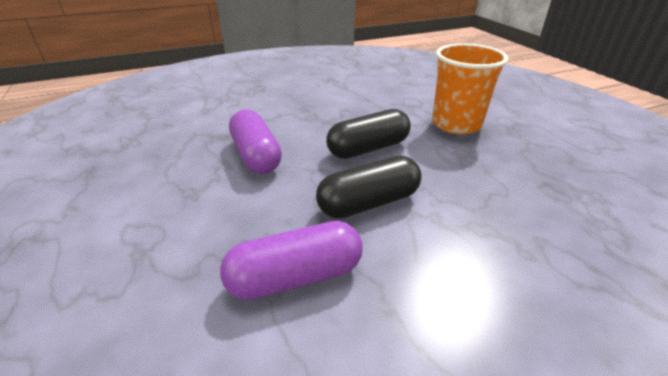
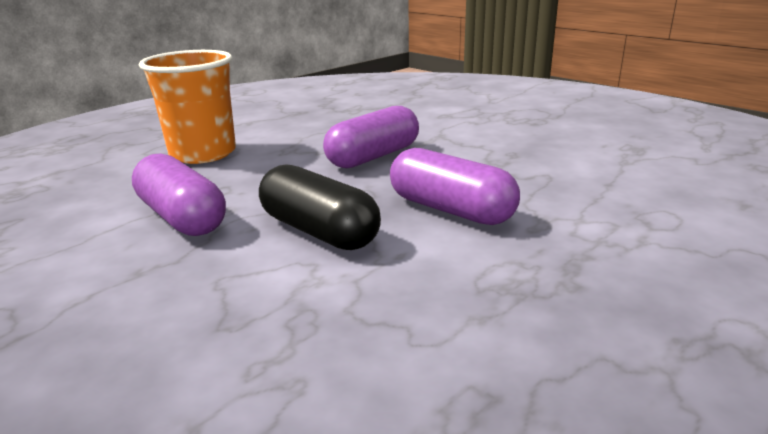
camera: 70 degrees right, 10 degrees down
(368, 148) = (451, 209): black capsule -> purple capsule
(456, 124) = (628, 270): orange cup -> orange cup (203, 153)

